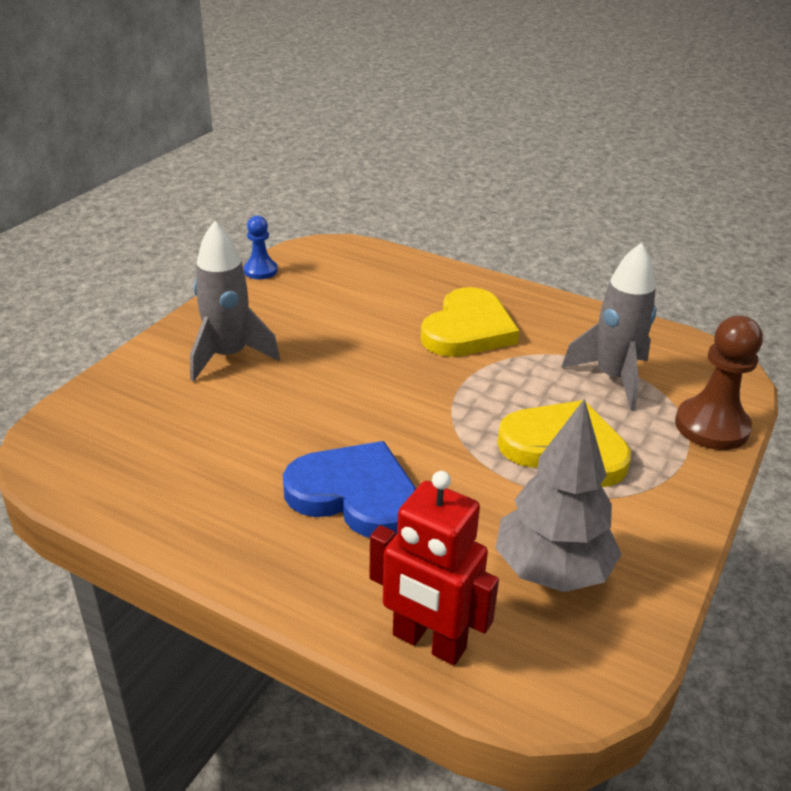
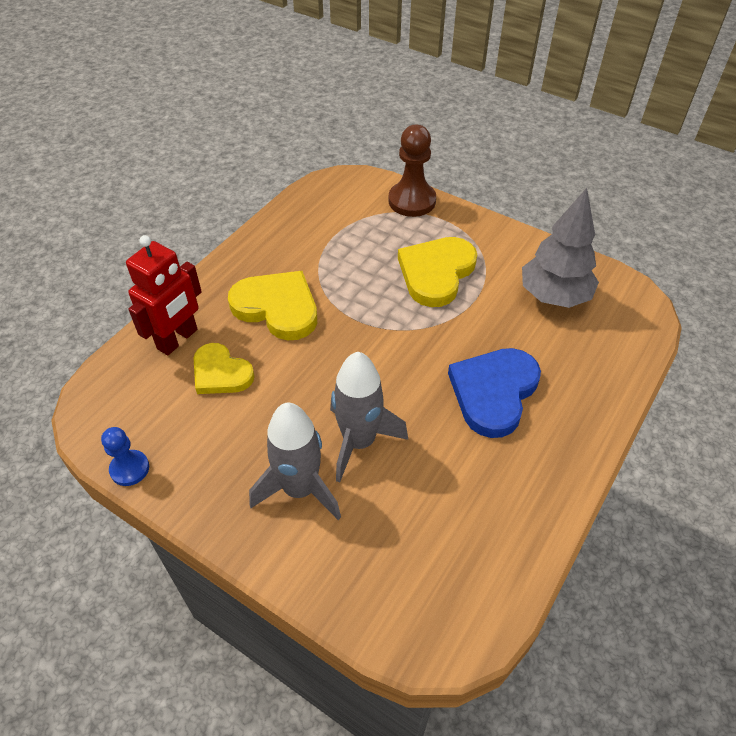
camera: 85 degrees left, 15 degrees up
(370, 303) = (221, 373): none -> yellow heart
(428, 642) = (622, 360): red robot -> red robot (178, 339)
(613, 378) = (354, 235): grey rocket -> grey rocket (359, 442)

